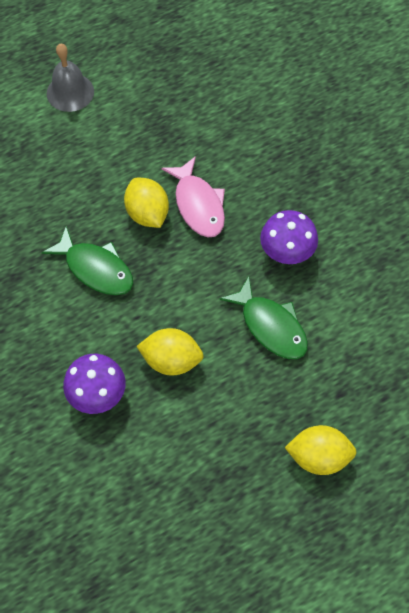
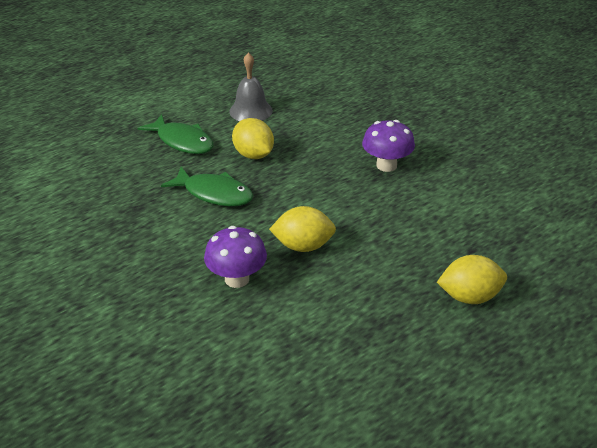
camera: 10 degrees left, 25 degrees down
(70, 92) = (166, 92): grey bell -> grey bell (251, 111)
(198, 205) = (298, 145): pink fish -> none
(271, 326) = (389, 213): green fish -> green fish (182, 141)

